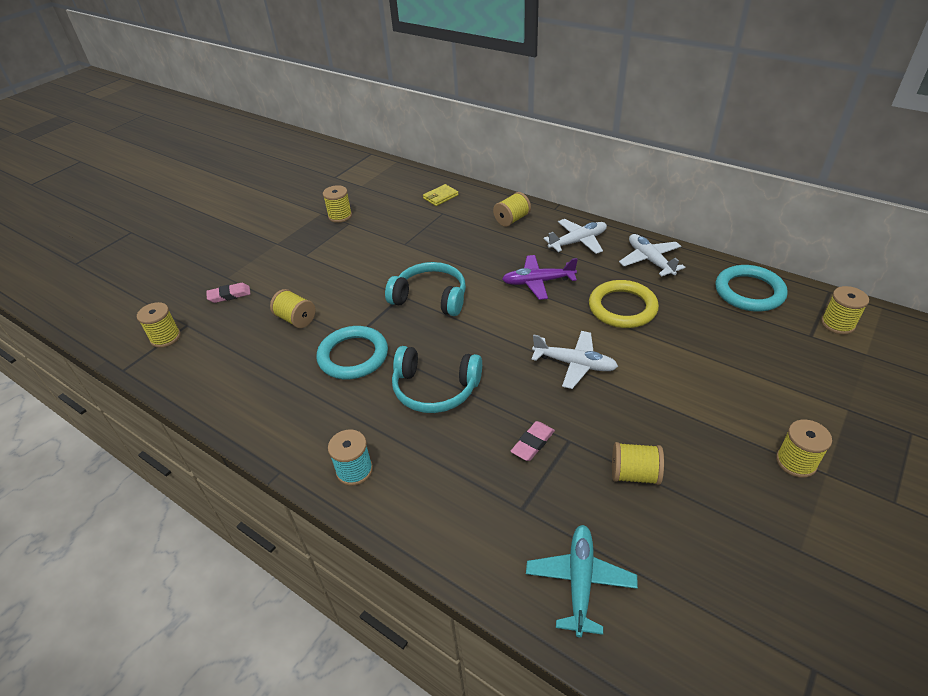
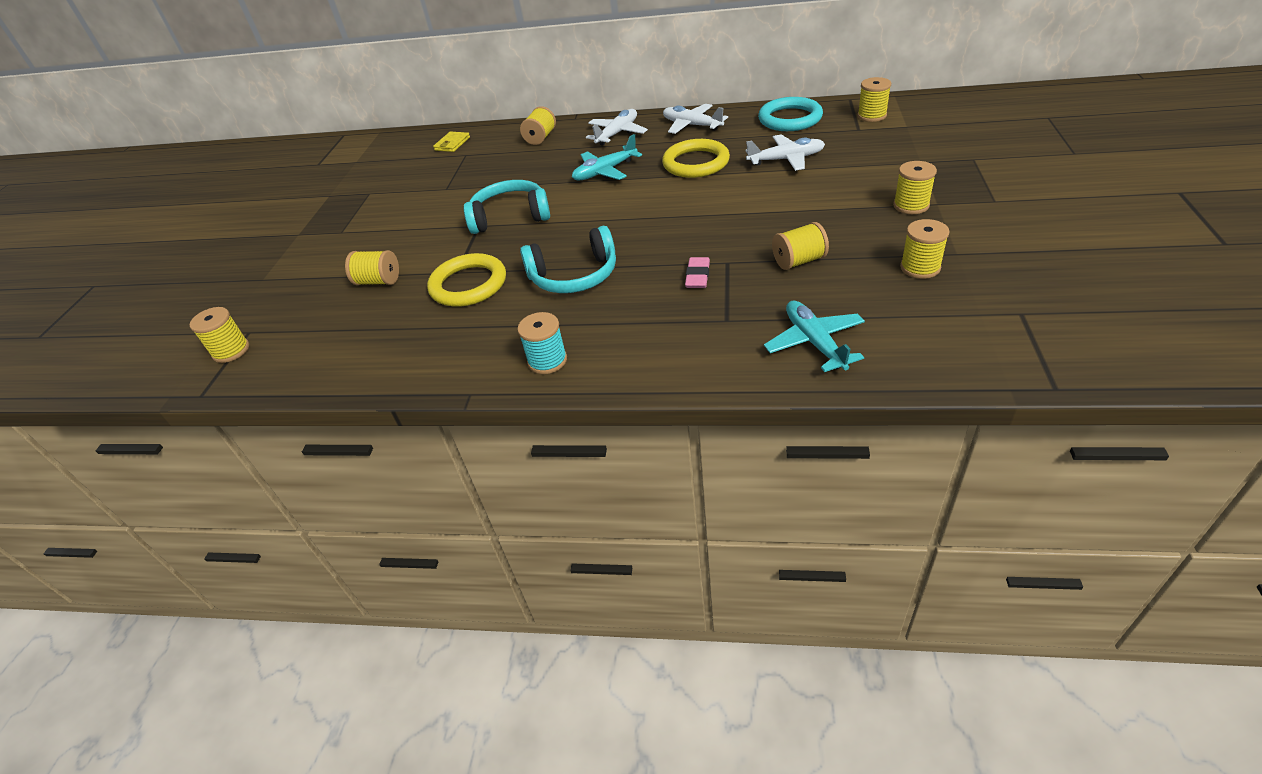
camera: 25 degrees left, 0 degrees up
(229, 295) = (279, 291): pink eraser -> none
(340, 216) = (353, 191): yellow spool -> yellow spool (920, 268)
(353, 356) = (468, 284): turquoise ring -> yellow ring
(537, 282) = (605, 172): purple plane -> turquoise plane
(575, 364) = (688, 213): white plane -> white plane (786, 159)

